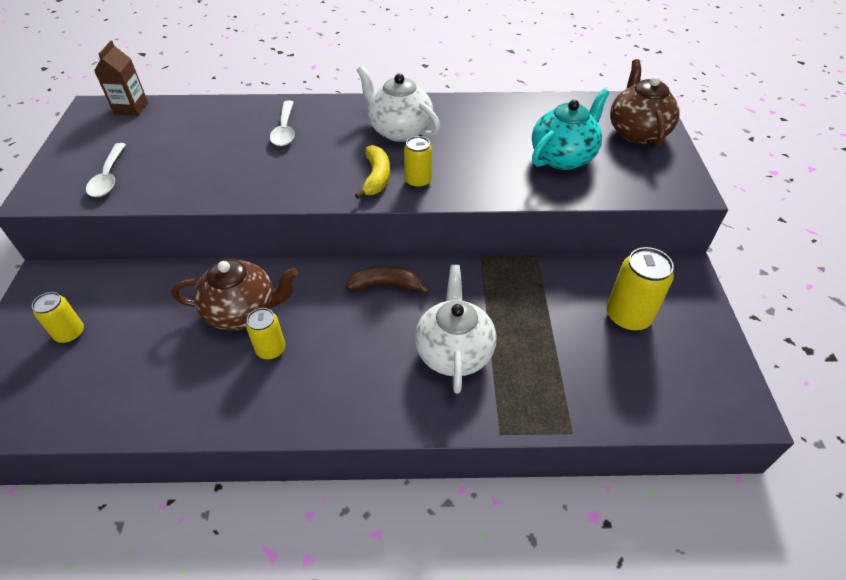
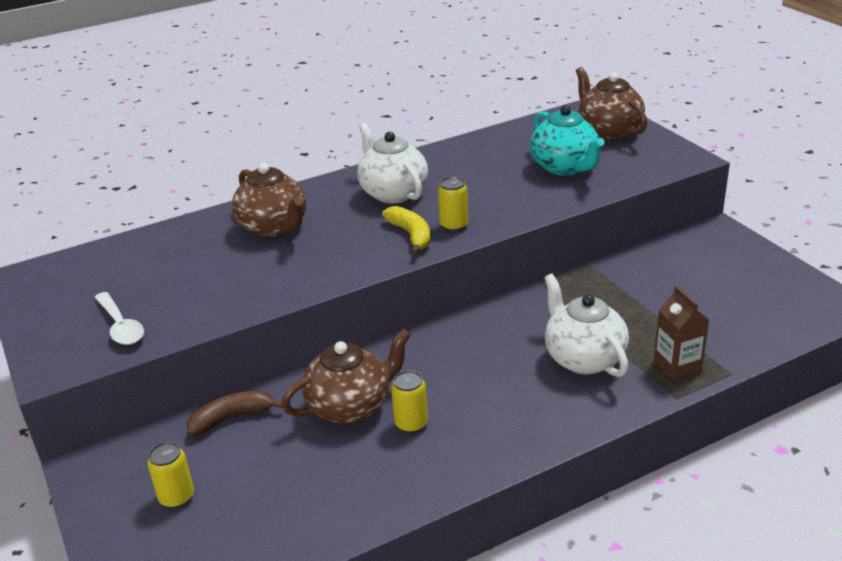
camera: 25 degrees left, 15 degrees down
(131, 108) = (71, 262): brown carton -> brown carton (677, 366)
(285, 130) = (274, 227): white spoon -> brown teapot
(386, 285) = (472, 334): brown banana -> brown banana (232, 418)
(399, 130) = (393, 192): white teapot -> white teapot turned 45 degrees clockwise
(563, 157) = (565, 167): turquoise teapot -> turquoise teapot turned 135 degrees clockwise
(628, 316) = (702, 279): yellow can -> none

